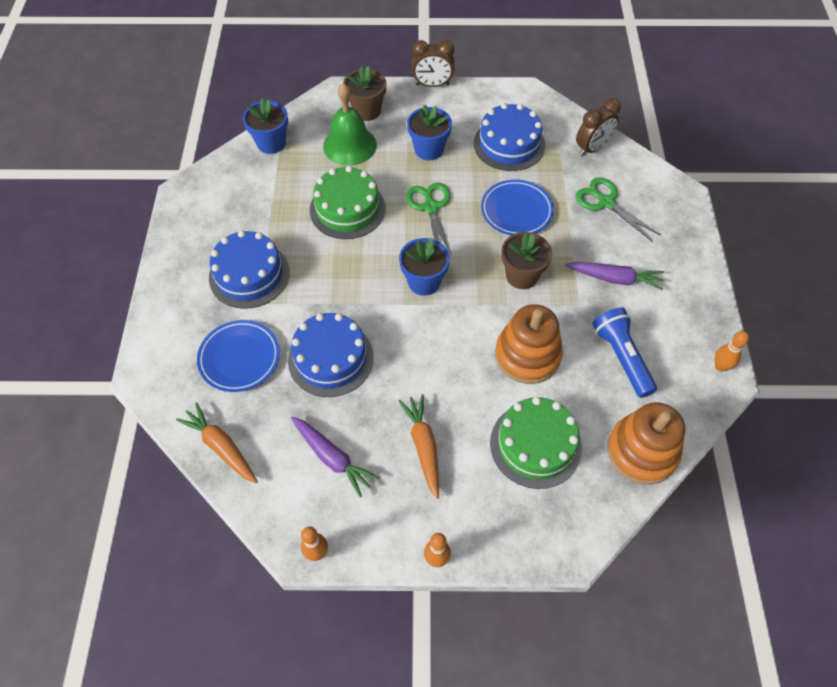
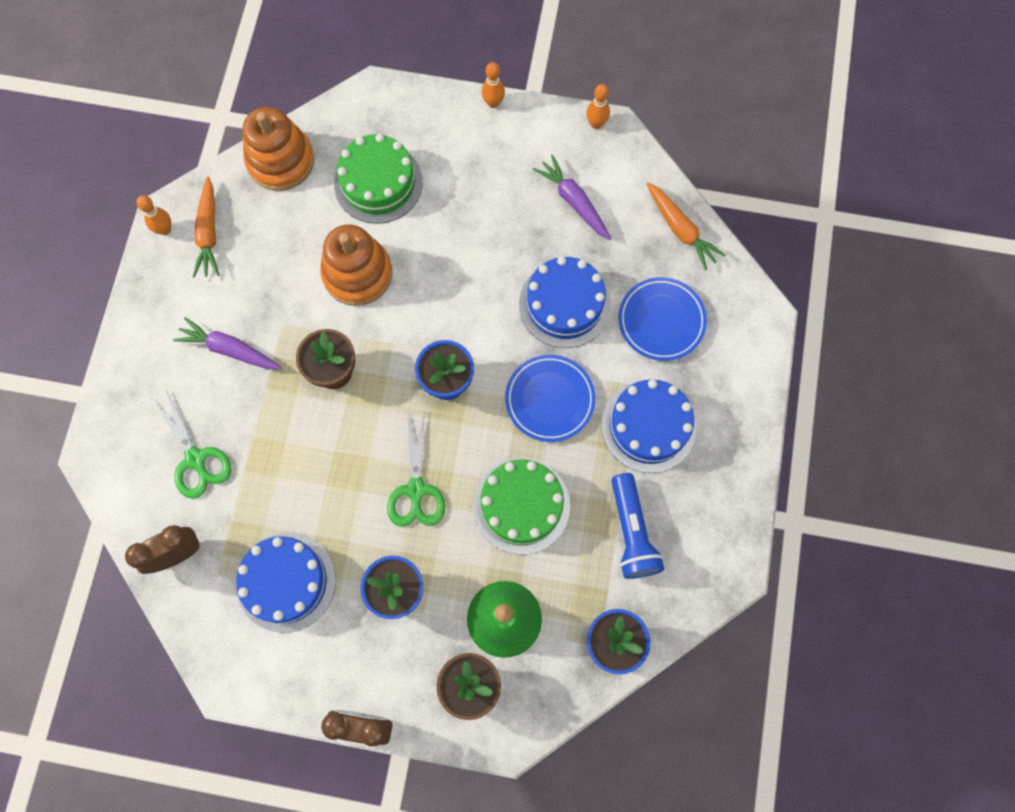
camera: 170 degrees left, 15 degrees up
(423, 446) = (485, 198): orange carrot -> orange carrot (209, 233)
(516, 211) = (311, 465): blue plate -> blue plate (550, 399)
(621, 357) = (261, 256): blue flashlight -> blue flashlight (632, 532)

